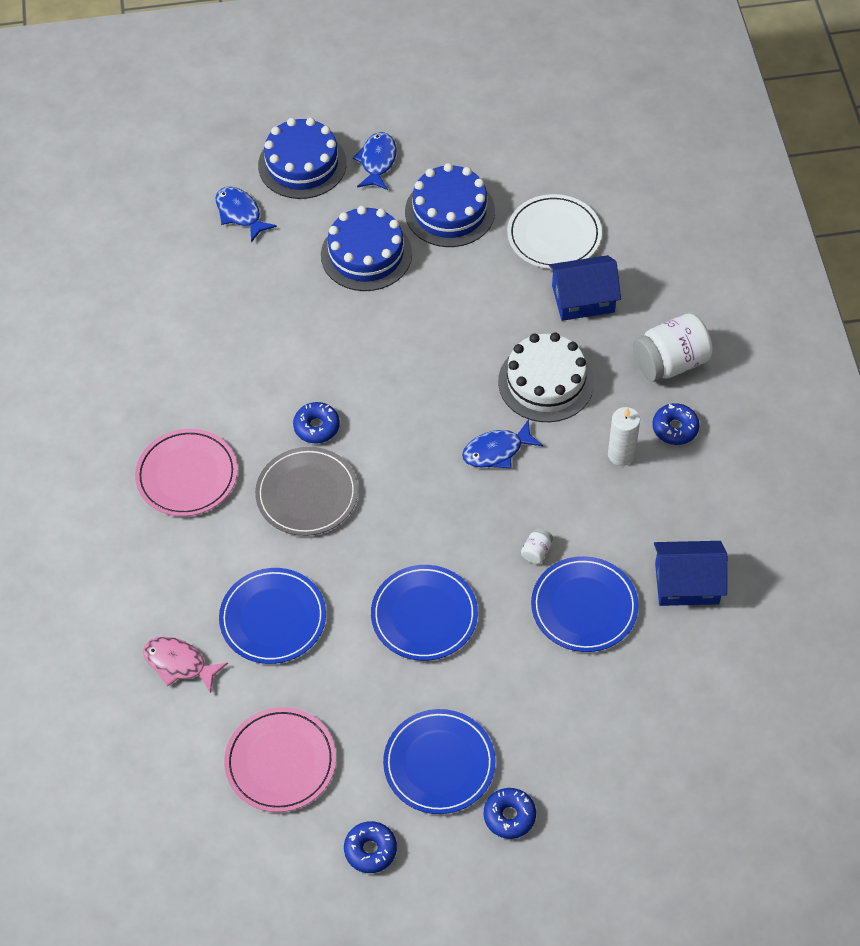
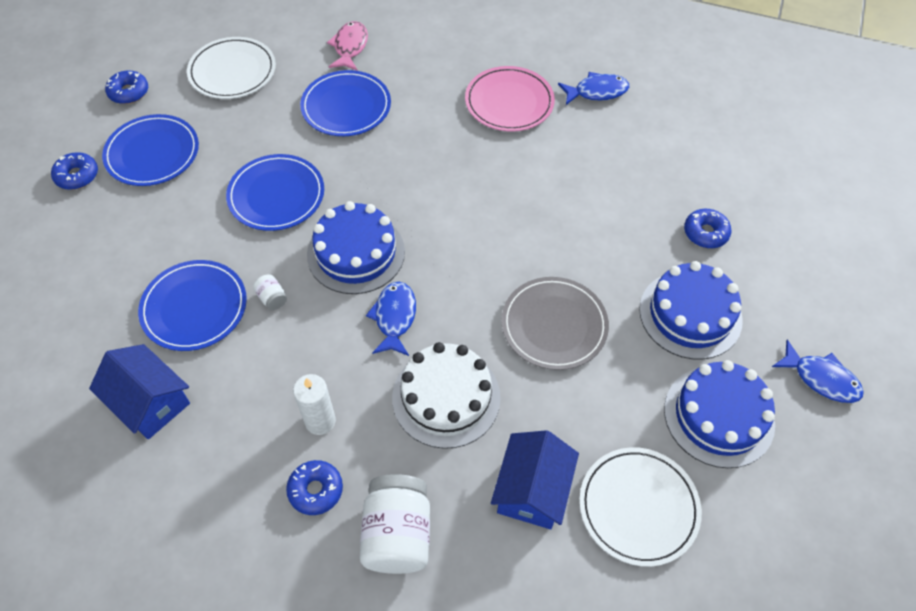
camera: 115 degrees right, 0 degrees up
(179, 664) = (350, 47): pink fish -> pink fish turned 45 degrees counterclockwise
(240, 213) = (788, 234): blue fish -> blue fish (597, 92)
(280, 762) = (232, 71): pink plate -> white plate
(302, 164) = (840, 309): blue cake -> blue cake (356, 253)
(307, 494) = (442, 166): grey plate -> grey plate (554, 325)
(316, 427) = (505, 198): blue donut -> blue donut (705, 233)
(686, 583) = (149, 402): blue house -> blue house turned 75 degrees counterclockwise

